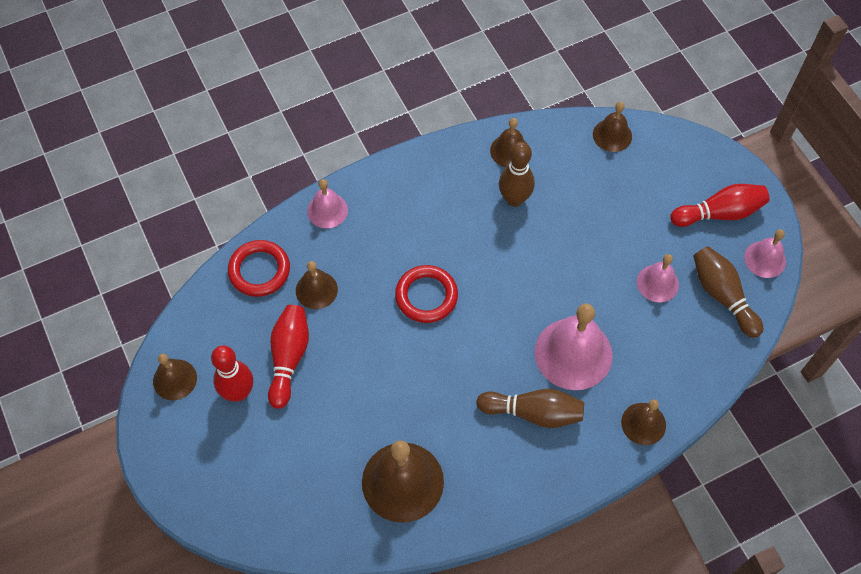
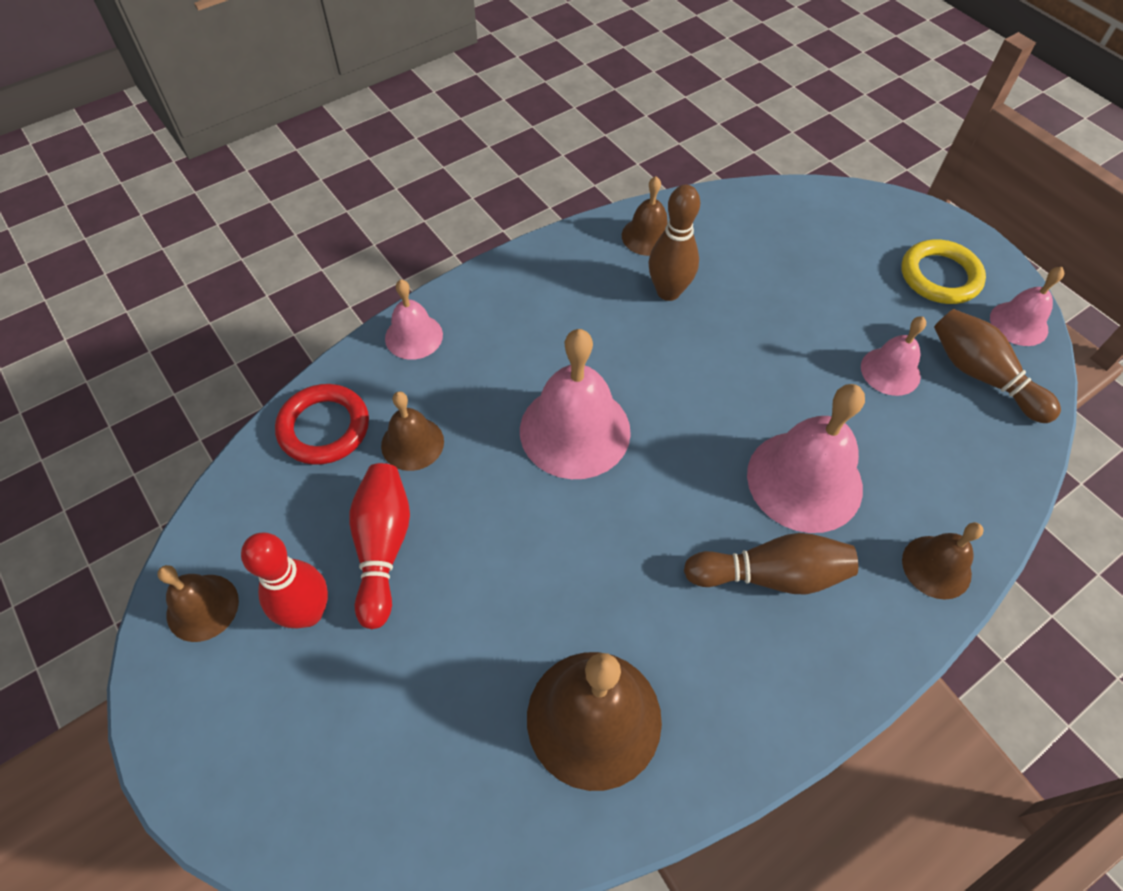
camera: 10 degrees left, 5 degrees down
(426, 296) = (575, 430): red ring -> pink bell
(612, 135) = (774, 204): brown bell -> none
(719, 213) = (940, 276): red bowling pin -> yellow ring

